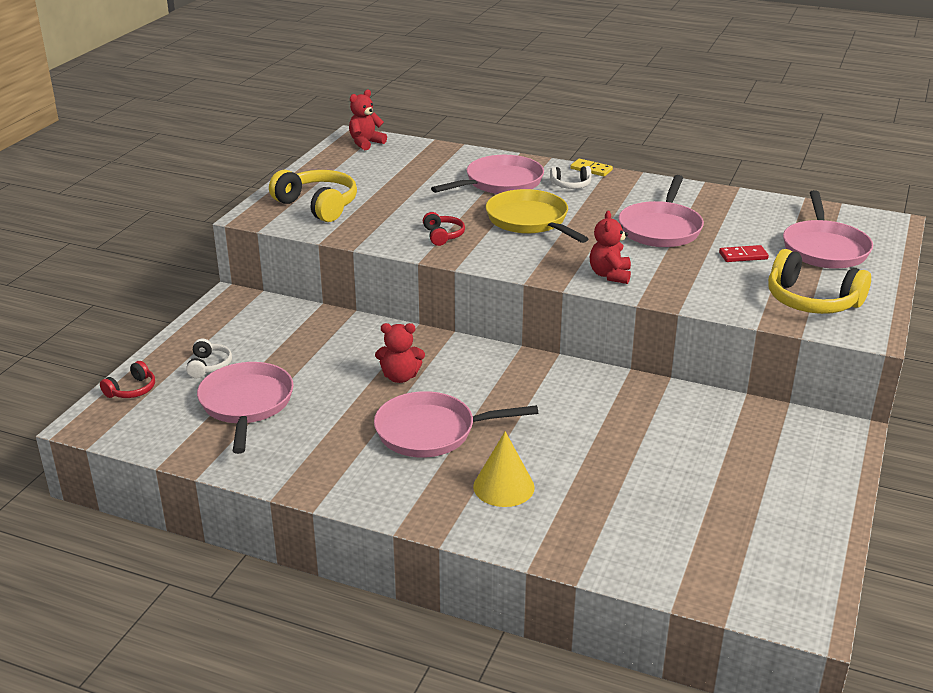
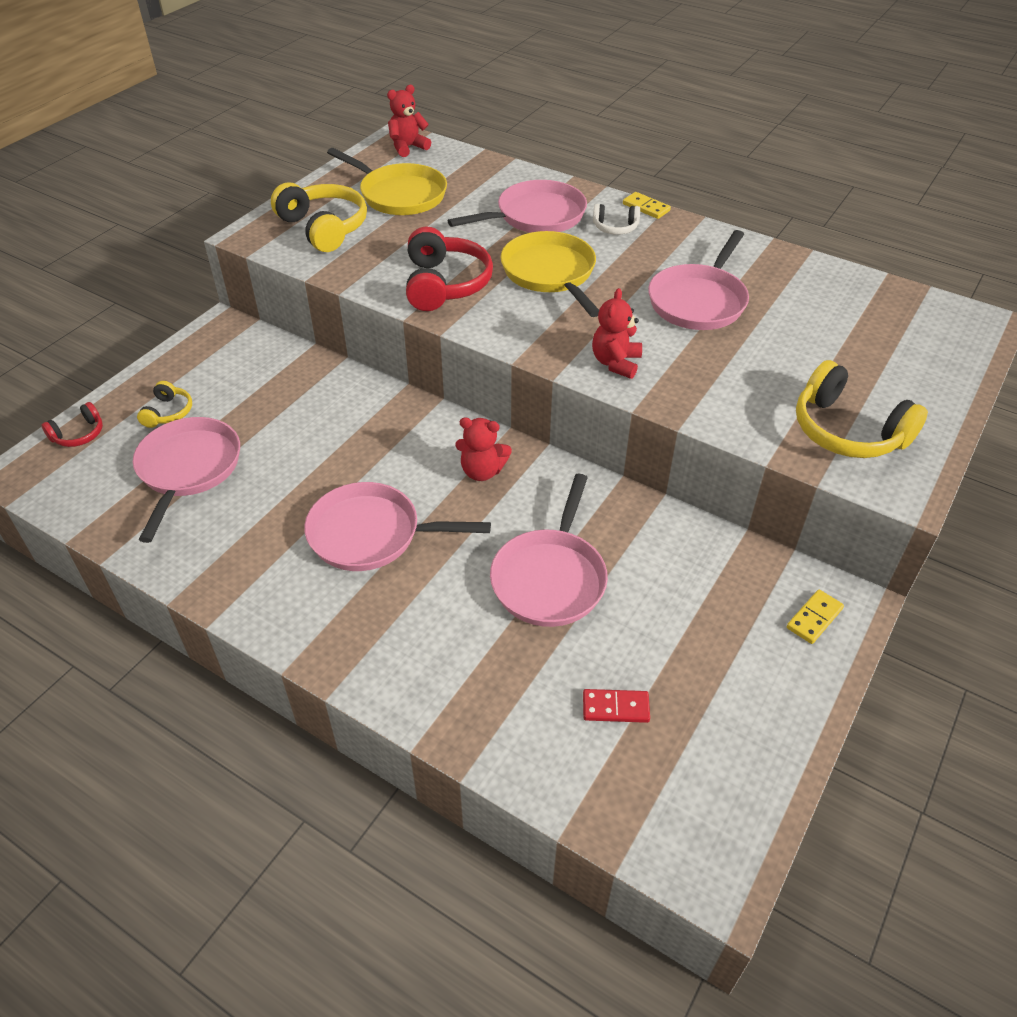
camera: 10 degrees right, 15 degrees up
(209, 366) = (168, 412): white headphones -> yellow headphones
(374, 177) = (399, 195): none -> yellow pan
(400, 377) = (363, 453): red teddy bear -> red teddy bear (482, 471)
(443, 235) = (445, 284): red headphones -> red headphones, size x1.91
(503, 486) = (425, 624): yellow cone -> none
(743, 256) = (784, 352): red domino -> red domino (615, 708)
(821, 445) = (814, 618): none -> yellow domino
(824, 248) = (888, 352): pink pan -> pink pan (550, 578)

